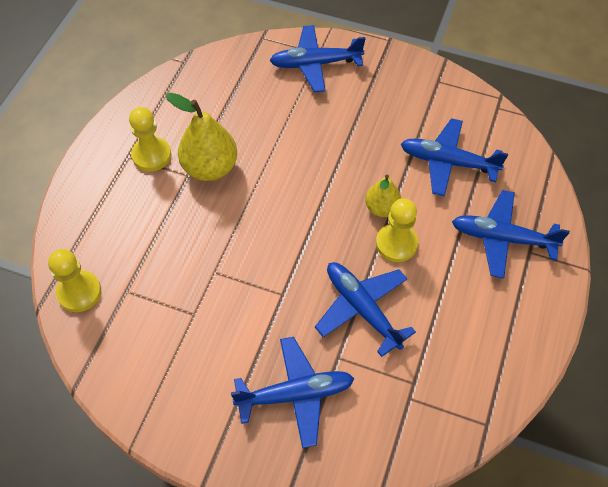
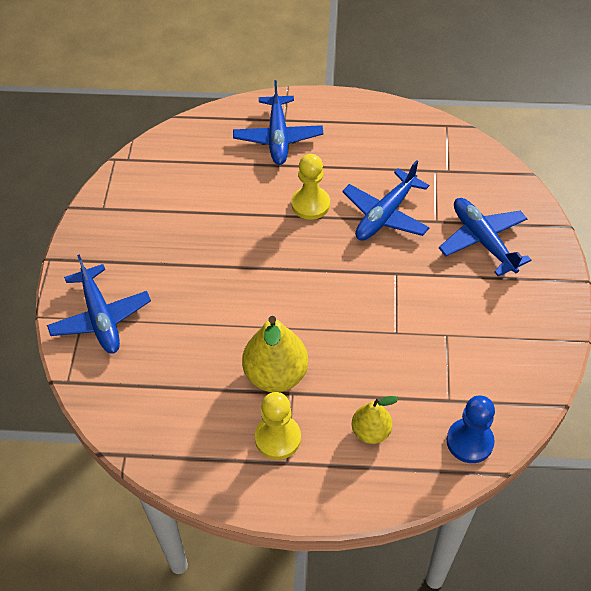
camera: 105 degrees left, 5 degrees down
(79, 292) = (469, 441): yellow pawn -> blue pawn
(381, 208) = (276, 222): yellow pear -> yellow pear (371, 432)
(447, 162) = (206, 184): blue plane -> none

